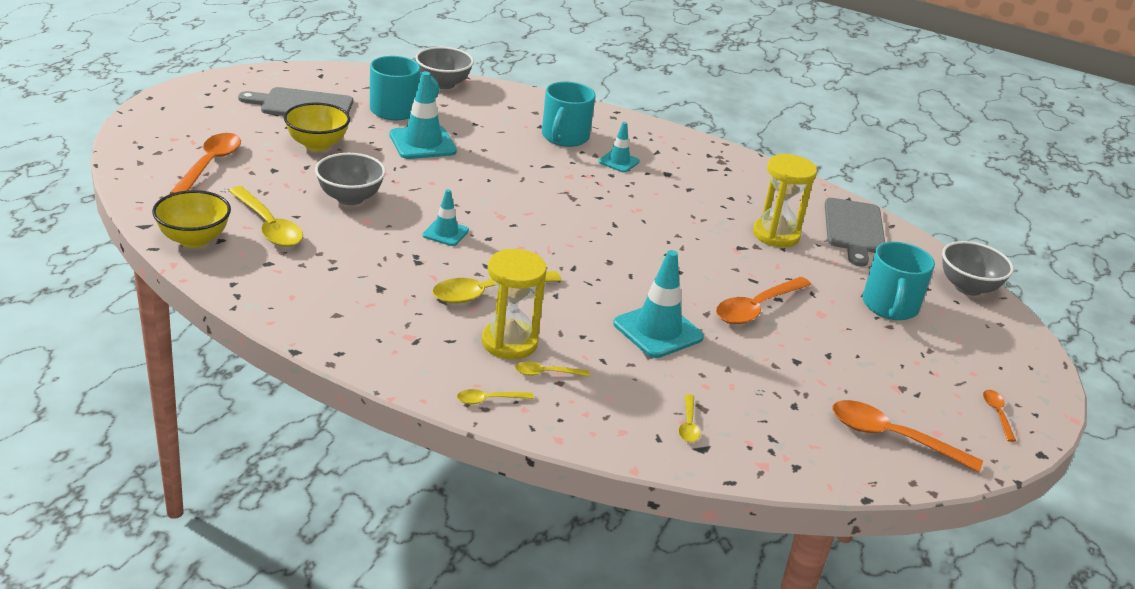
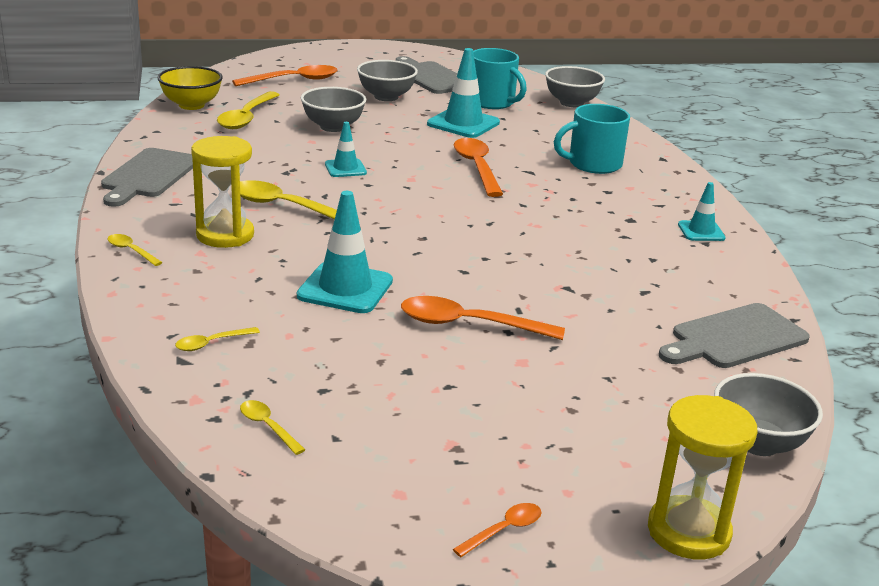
camera: 55 degrees right, 5 degrees down
(317, 144) = (386, 97): yellow bowl -> grey bowl
(338, 329) = (149, 176): none -> grey cutting board
(546, 373) = (202, 261): yellow spoon -> yellow spoon (268, 427)
(618, 162) = (602, 195): turquoise traffic cone -> turquoise traffic cone (701, 231)
(776, 235) = (629, 299): yellow hourglass -> yellow hourglass (688, 532)
(890, 306) = (613, 399): turquoise mug -> none
(892, 438) = (346, 465): orange spoon -> orange spoon (477, 168)

